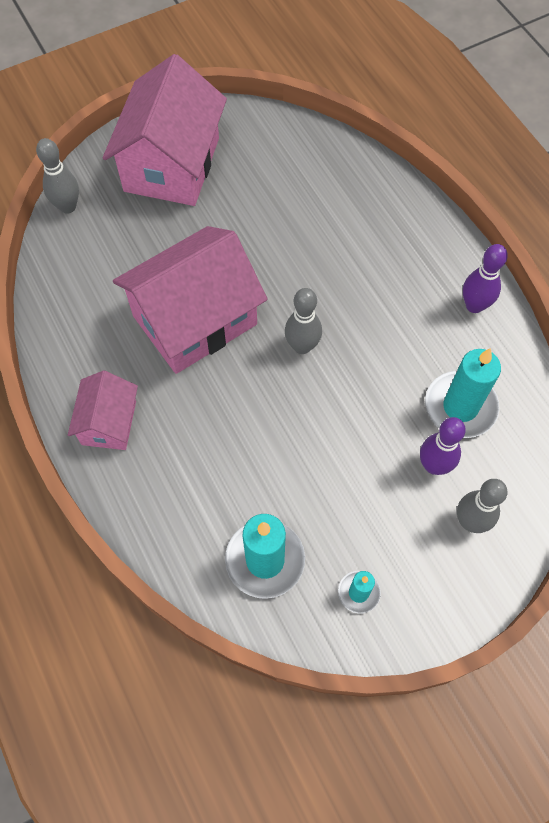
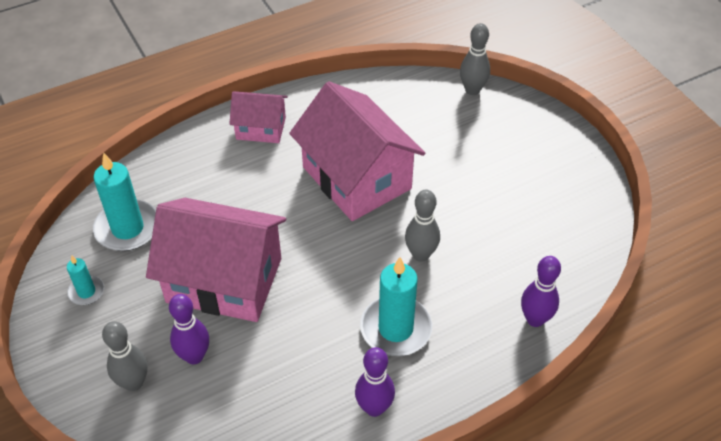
camera: 90 degrees right, 15 degrees down
(172, 164) = (530, 156): pink house -> pink house (224, 280)
(302, 346) = (328, 255): grey bowling pin -> grey bowling pin (421, 254)
(371, 179) = (535, 319): none -> purple bowling pin
(460, 406) = (254, 384): turquoise candle -> turquoise candle (395, 328)

